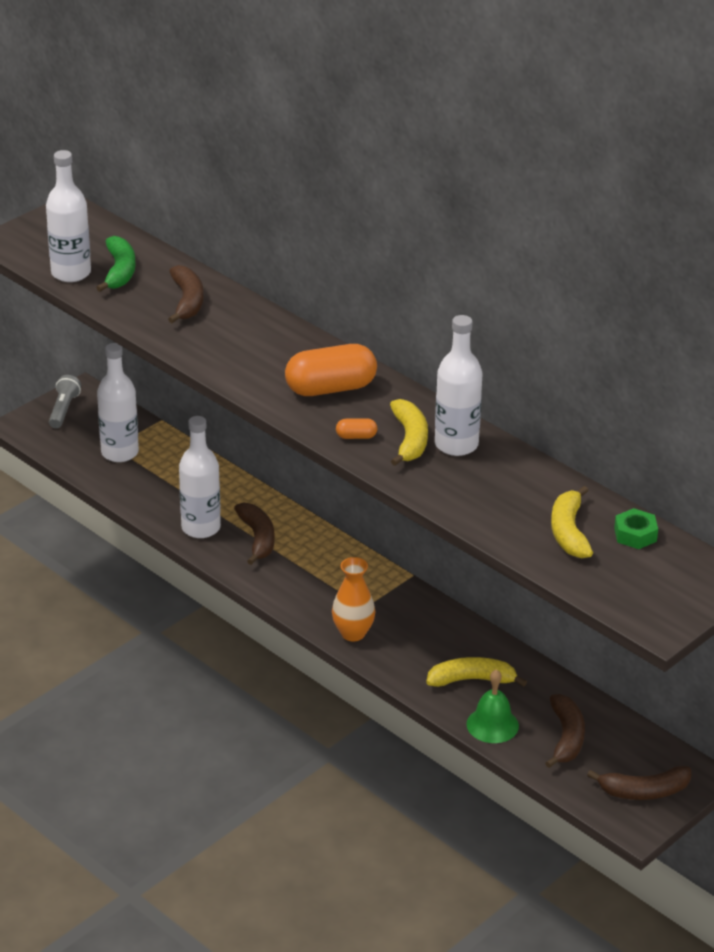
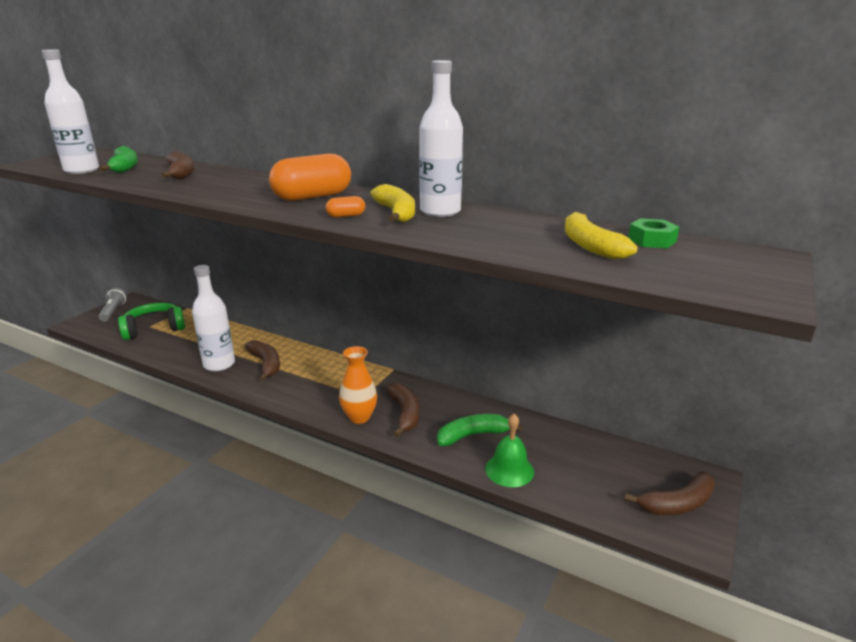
camera: 15 degrees left, 10 degrees down
(120, 452) = (154, 329): white bottle -> green headphones
(472, 680) = (473, 435): yellow banana -> green banana
(566, 737) = (578, 468): brown banana -> brown banana (404, 413)

